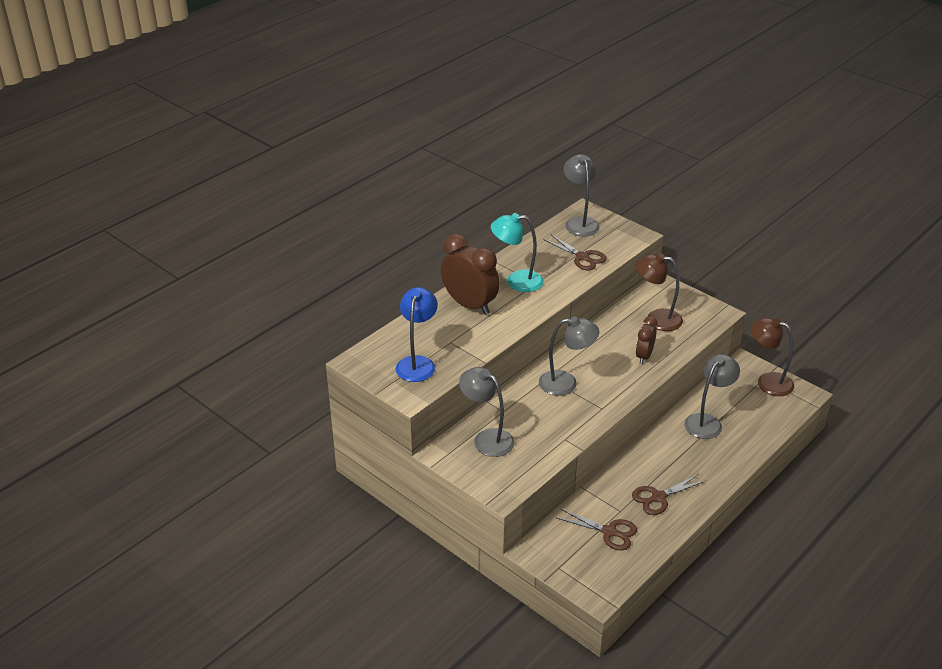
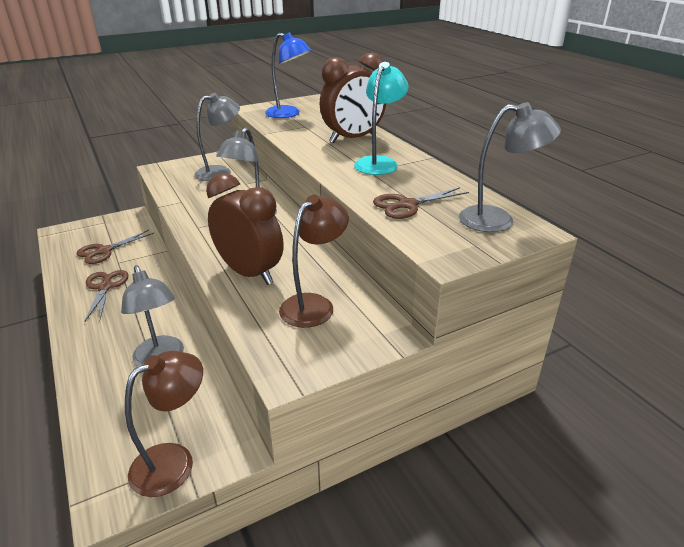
camera: 110 degrees right, 5 degrees down
(644, 356) = (250, 273): brown clock -> brown clock, size x1.77

